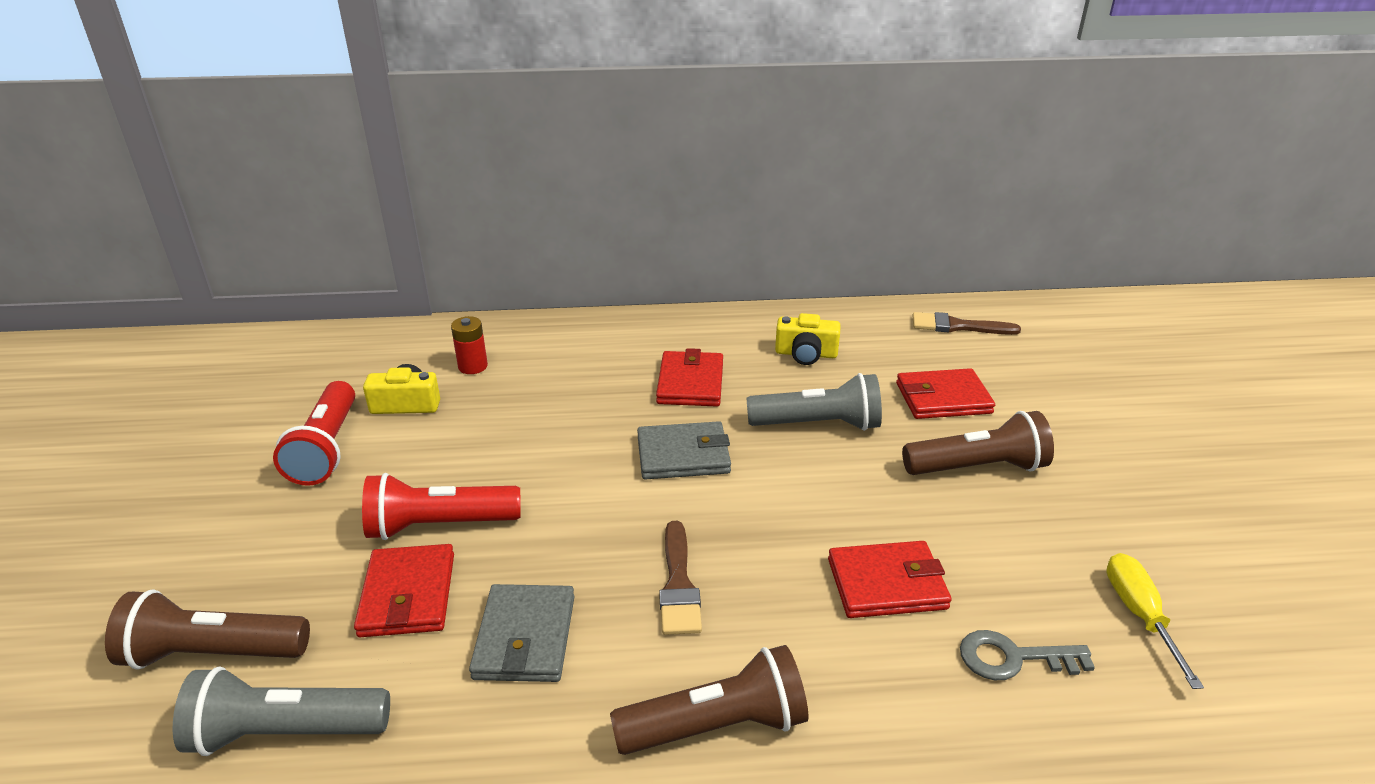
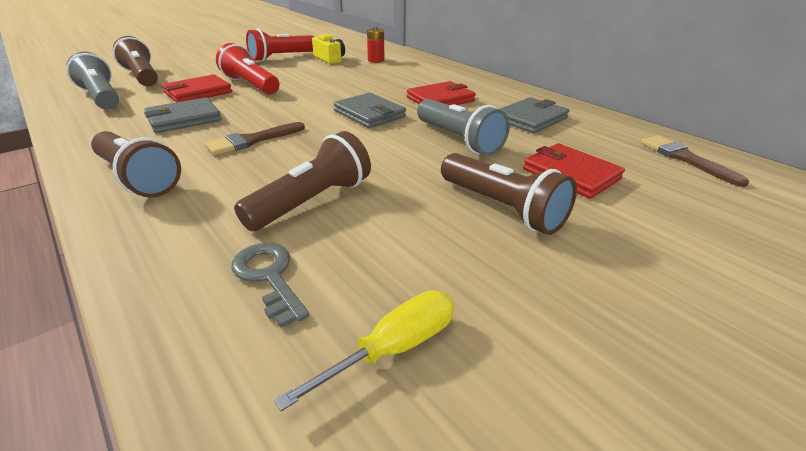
camera: 55 degrees right, 0 degrees up
(806, 354) = (531, 119): yellow camera -> grey wallet
(886, 584) = (312, 201): red wallet -> brown flashlight

